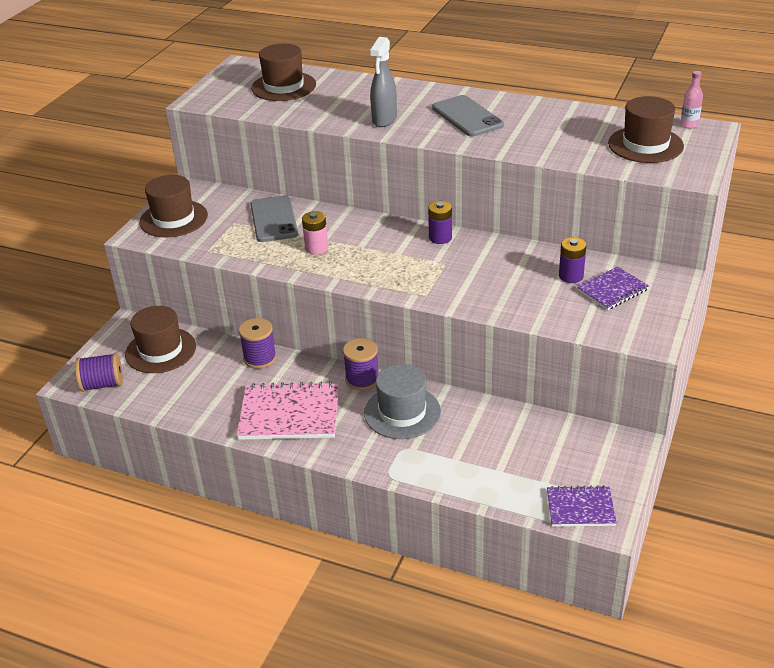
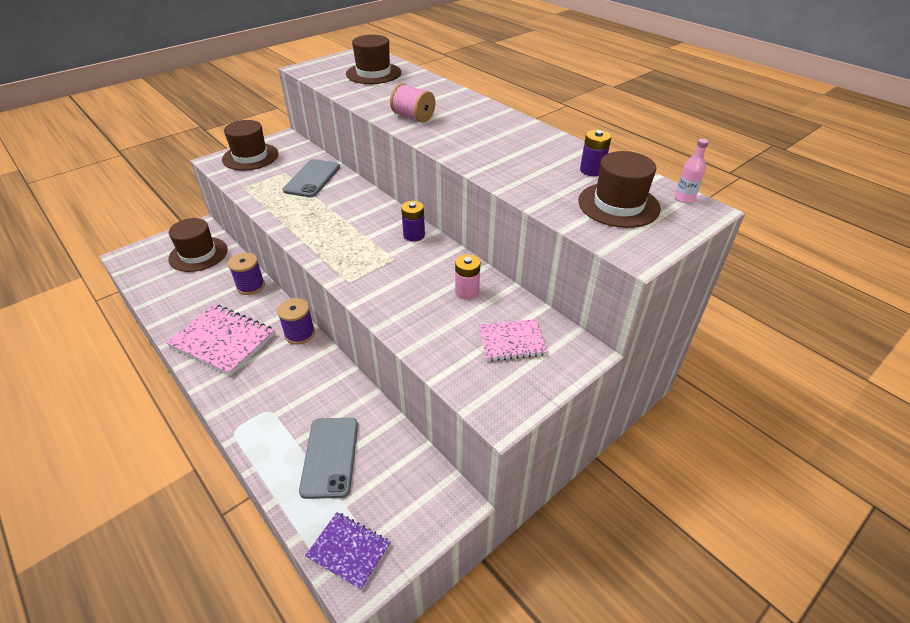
camera: 25 degrees right, 5 degrees up
(103, 384) = (139, 265): purple spool -> none
(316, 248) = (315, 211): pink battery -> pink battery (467, 291)
(384, 120) = (413, 117): grey spray bottle -> pink spool
(402, 412) = (299, 376): grey hat -> none
(467, 117) = (482, 132): grey phone -> grey phone (330, 457)
(571, 276) = (487, 312): purple battery -> purple battery (592, 170)
(612, 290) = (511, 341): purple notebook -> pink notebook

